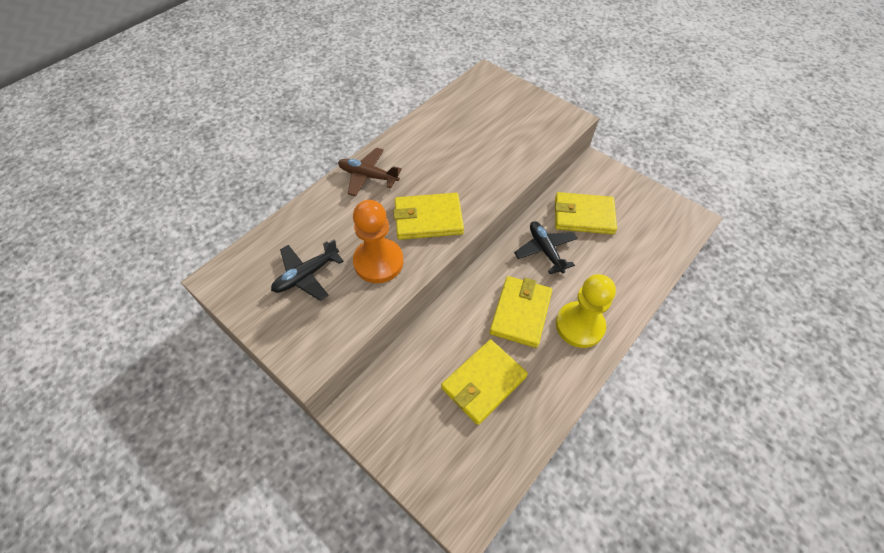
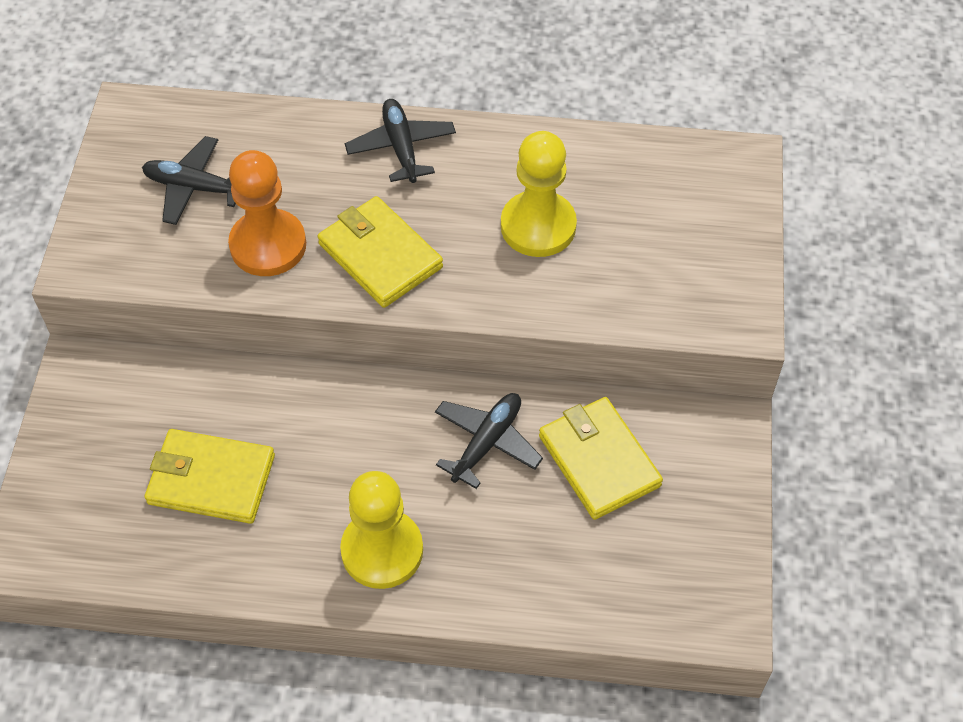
camera: 55 degrees right, 0 degrees up
(368, 176) = (401, 147): brown plane -> black plane
(463, 153) = (538, 226): none -> yellow pawn
(520, 313) = (350, 467): yellow wallet -> none

